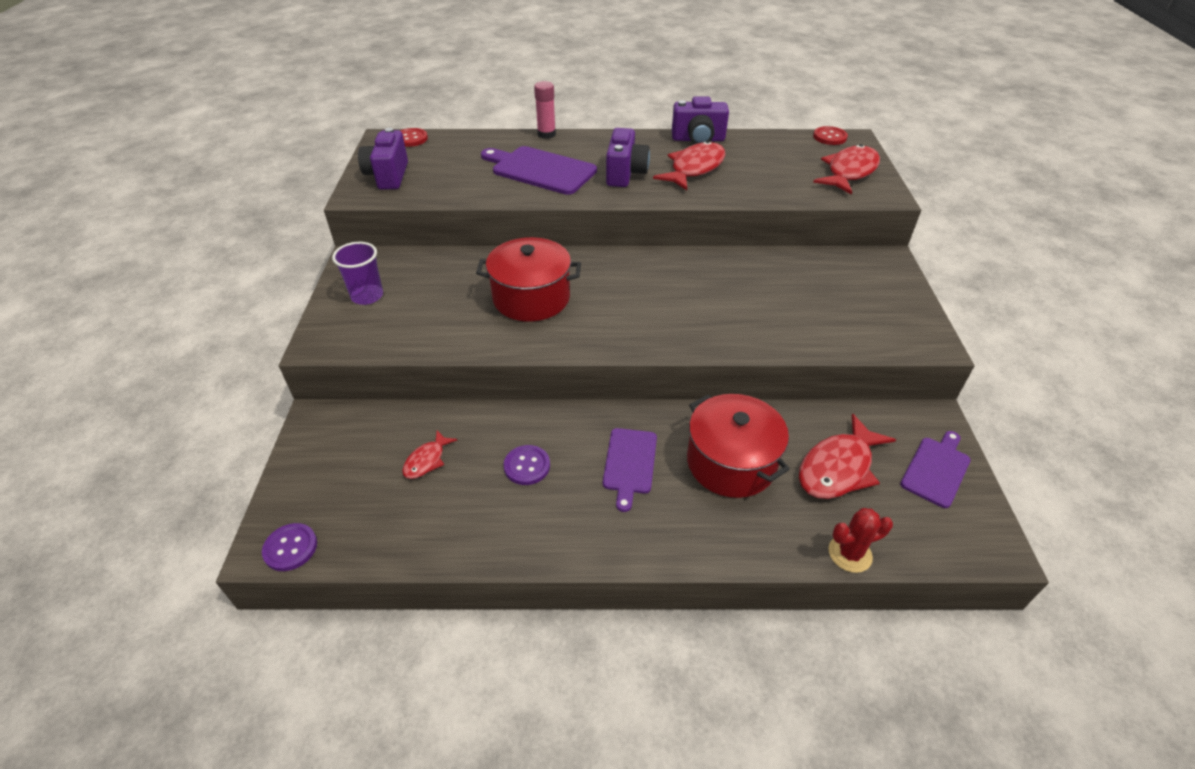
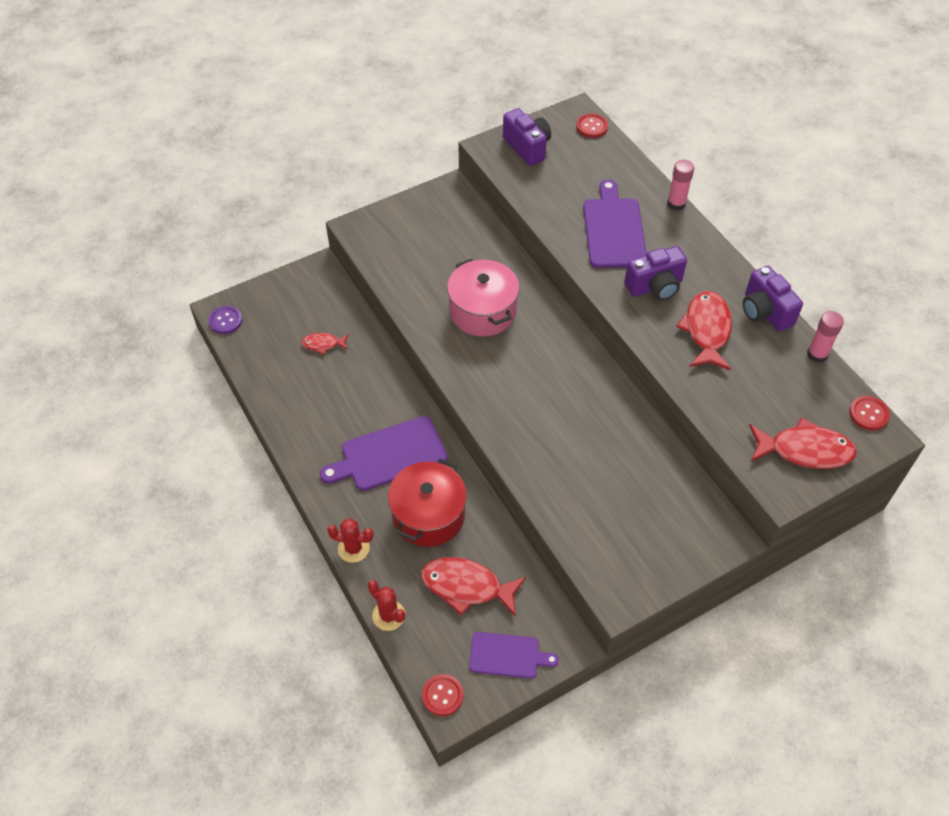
camera: 60 degrees right, 10 degrees up
(367, 296) = (417, 221): purple cup -> none
(388, 176) = (527, 147): purple camera -> purple camera turned 90 degrees clockwise
(527, 466) = (351, 399): purple button -> none
(531, 298) = (482, 311): red pot -> pink pot
(629, 464) = (389, 455): purple cutting board -> purple cutting board, size x1.60
(694, 168) = (707, 330): red fish -> red fish turned 90 degrees counterclockwise
(740, 551) = (353, 548): none -> red cactus
(758, 135) = (817, 354): none -> pink glue stick
(974, 546) = (442, 695): none -> red button

